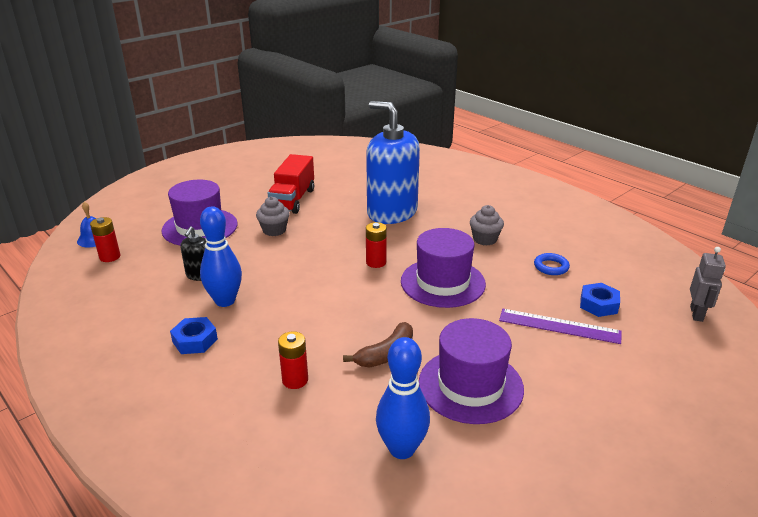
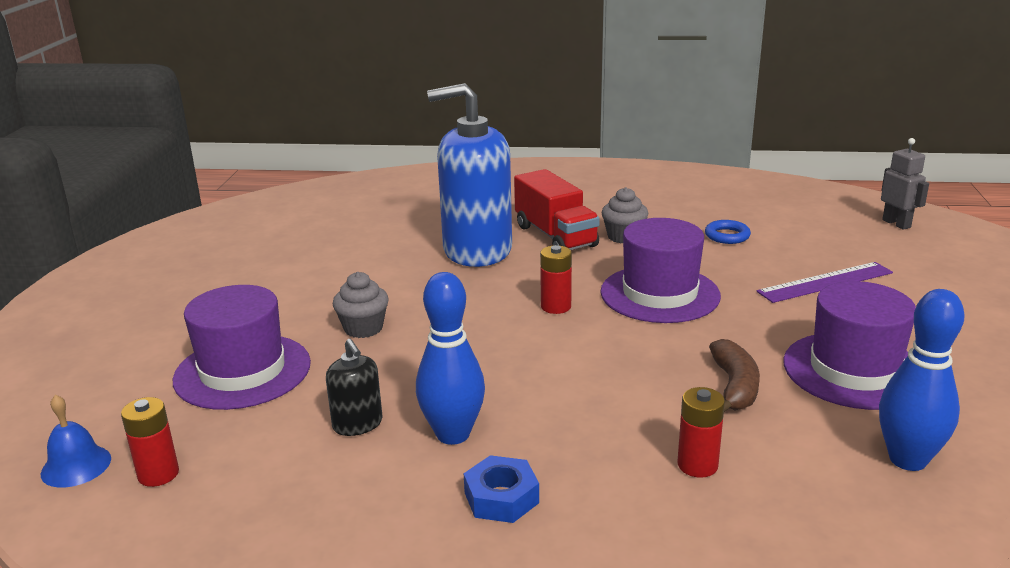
camera: 40 degrees left, 5 degrees down
(292, 200) = (321, 285): red truck -> red truck (555, 236)
(598, 304) = (820, 250): blue nut -> none

